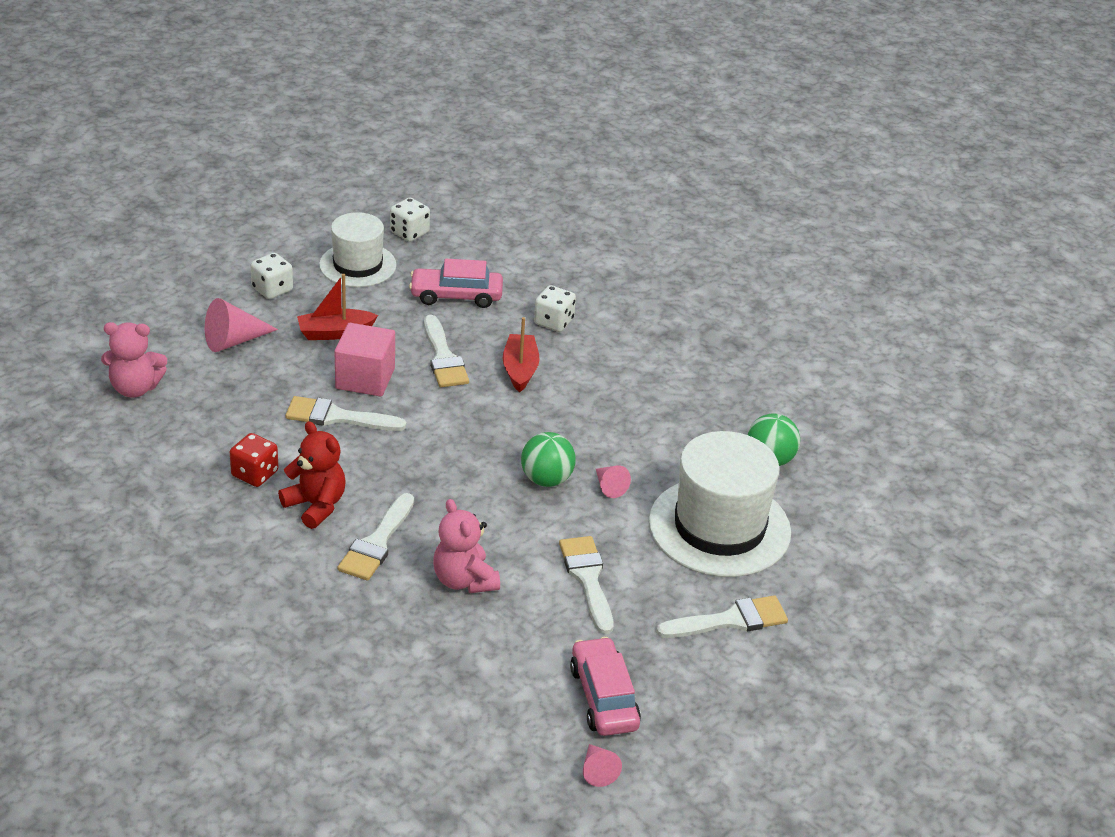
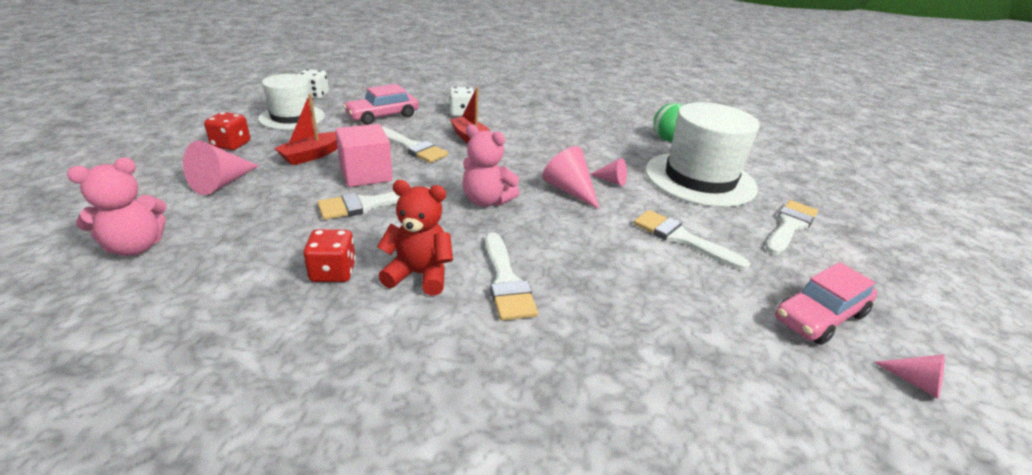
camera: 35 degrees left, 5 degrees down
(272, 289) = (231, 144): white dice -> red dice
(464, 580) = (608, 278): pink teddy bear -> pink teddy bear (486, 201)
(546, 479) = (569, 190): green ball -> pink cone
(604, 697) = (819, 316): pink car -> pink car turned 75 degrees counterclockwise

